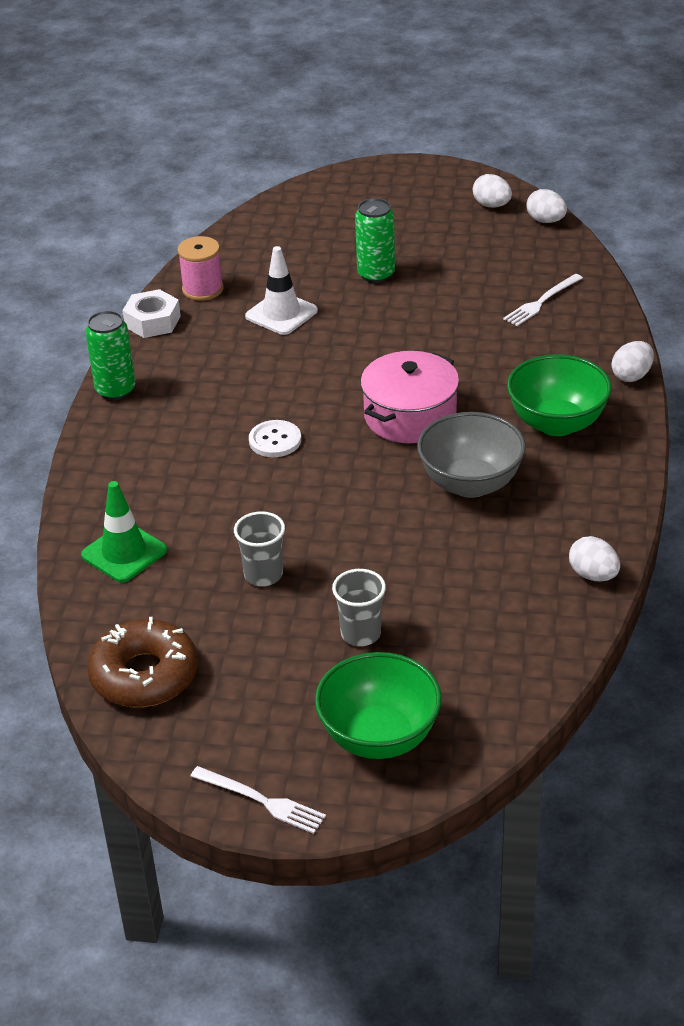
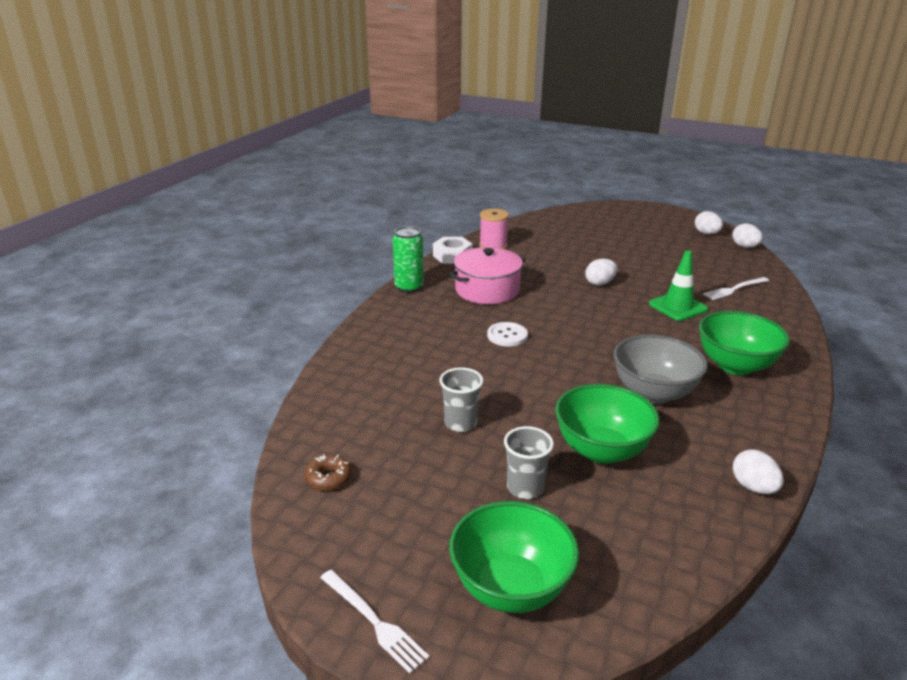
camera: 15 degrees right, 10 degrees down
(124, 553) = (361, 385): green traffic cone -> green traffic cone (678, 307)
(144, 675) = (328, 478): brown donut -> brown donut, size x0.48
(281, 314) = (541, 266): white traffic cone -> none
(376, 274) = (614, 256): green can -> none
(410, 416) = (615, 339): pink pot -> pink pot (487, 290)
(429, 570) = (601, 450): none -> green bowl
(631, 376) = (803, 345): white egg -> white egg (600, 283)

